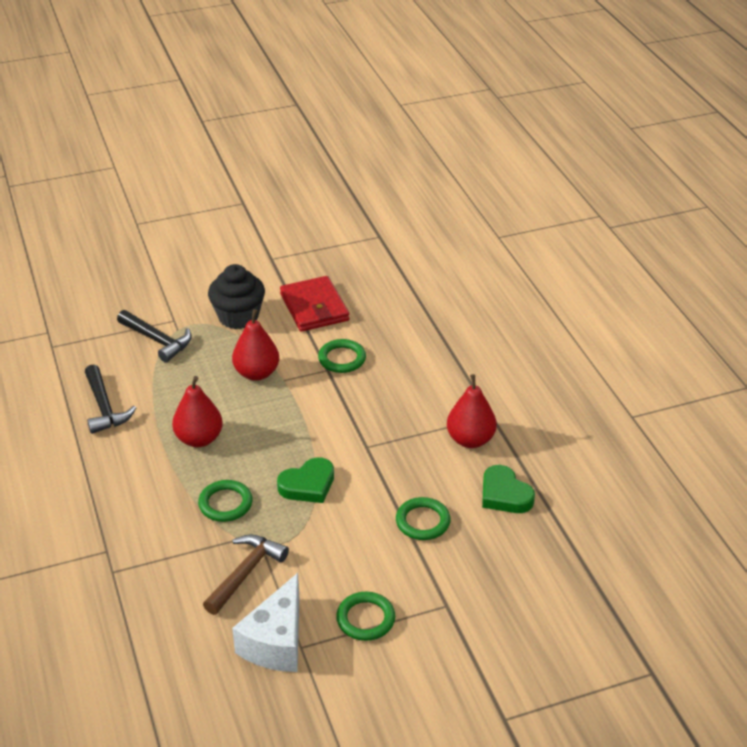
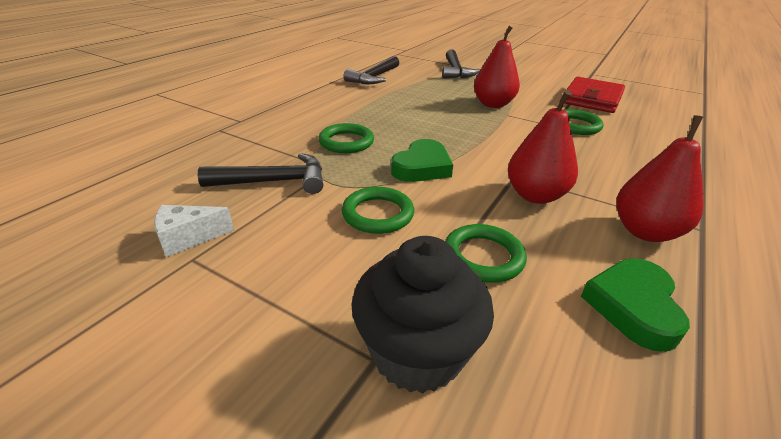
camera: 50 degrees right, 5 degrees down
(199, 439) = (396, 110): red pear -> red pear (535, 195)
(238, 317) = (525, 82): black cupcake -> black cupcake (417, 353)
(246, 573) = (274, 181): brown hammer -> black hammer
(276, 642) = (188, 238): white cheese -> white cheese, size x0.54
(308, 485) = (422, 167): green heart -> green heart turned 75 degrees counterclockwise
(365, 619) = (278, 289): green ring -> green ring (378, 214)

